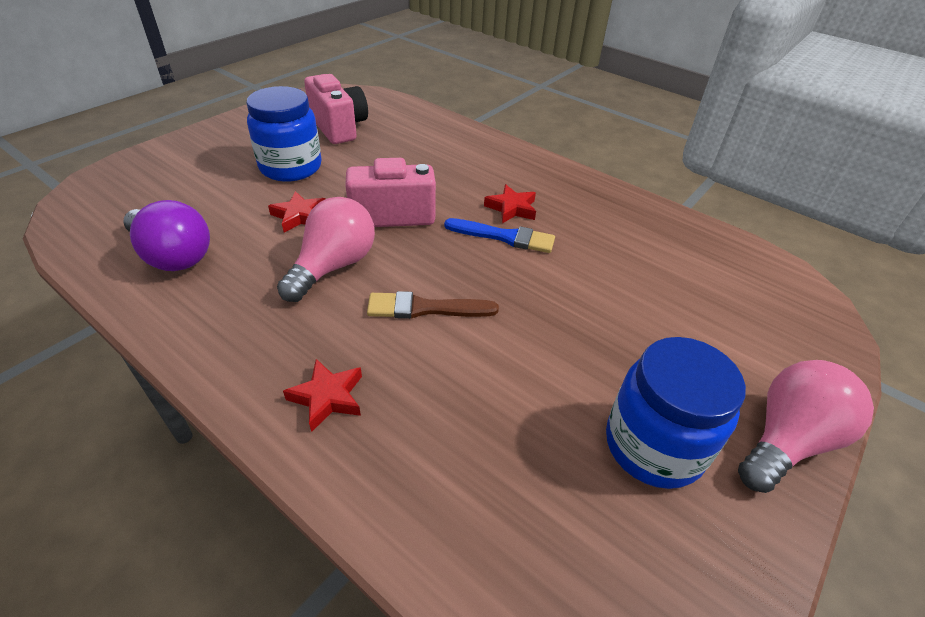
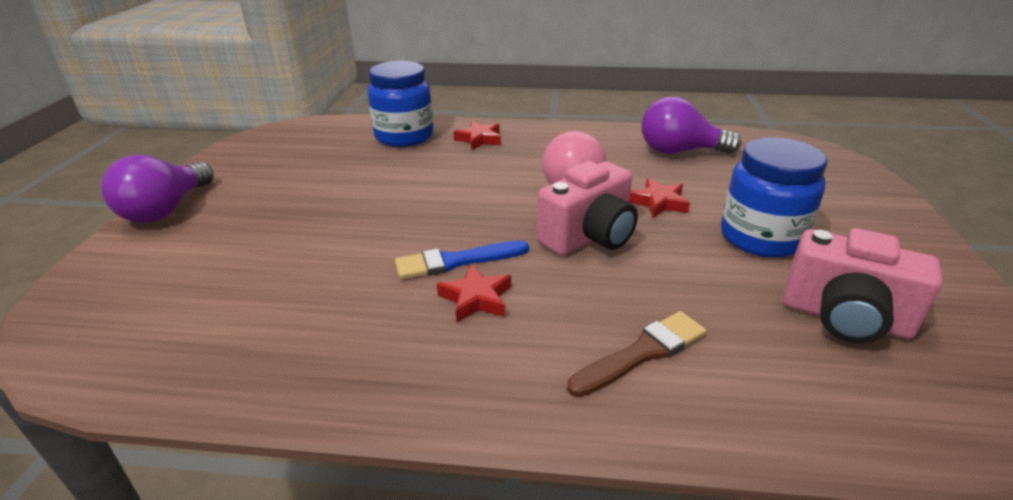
camera: 150 degrees right, 10 degrees down
(425, 308) = (470, 187): brown brush -> brown brush (642, 353)
(653, 446) = (269, 180): blue jar -> blue jar (404, 136)
(787, 440) = (166, 210): pink light bulb -> purple light bulb

